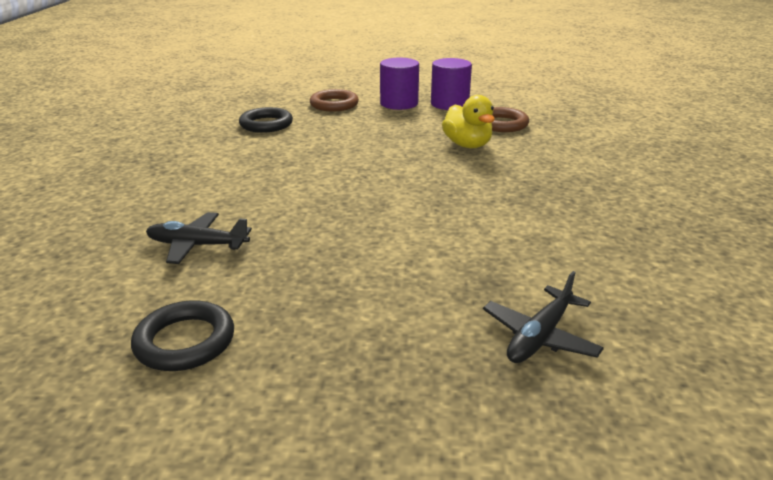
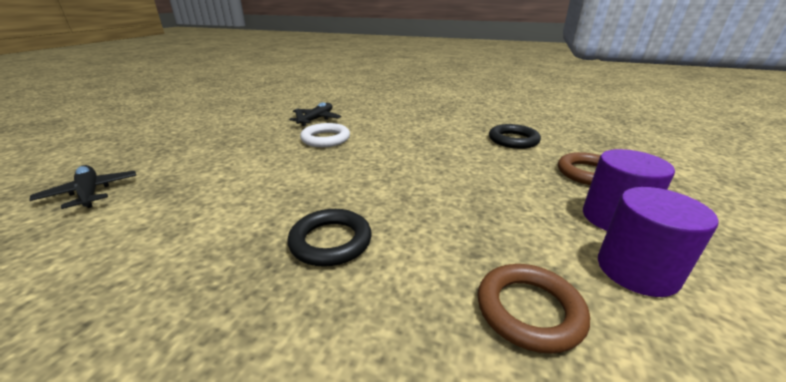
camera: 105 degrees right, 0 degrees up
(185, 341) = (237, 117): black ring -> black ring (330, 241)
(289, 218) = (325, 139): none -> white ring
(467, 145) = (433, 243): yellow duck -> none

